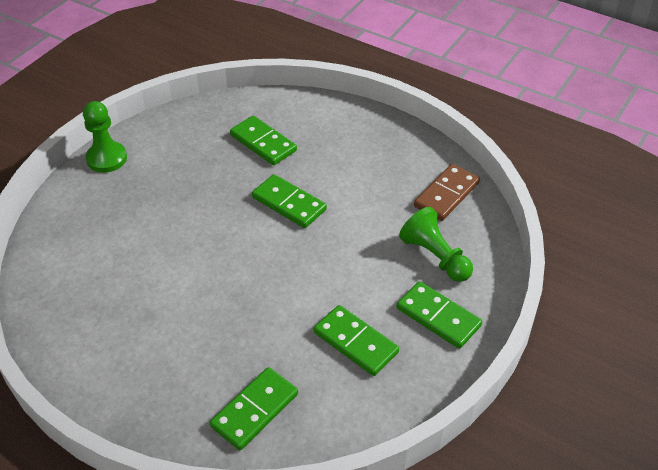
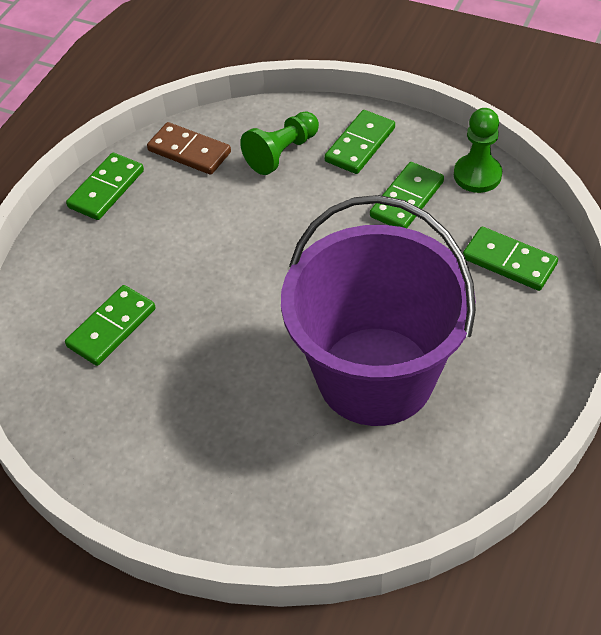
camera: 95 degrees left, 5 degrees up
(106, 158) = (155, 505): green pawn -> green pawn (477, 175)
(163, 287) = (375, 375): none -> purple bucket
(289, 204) = (220, 283): green domino -> green domino (106, 189)

